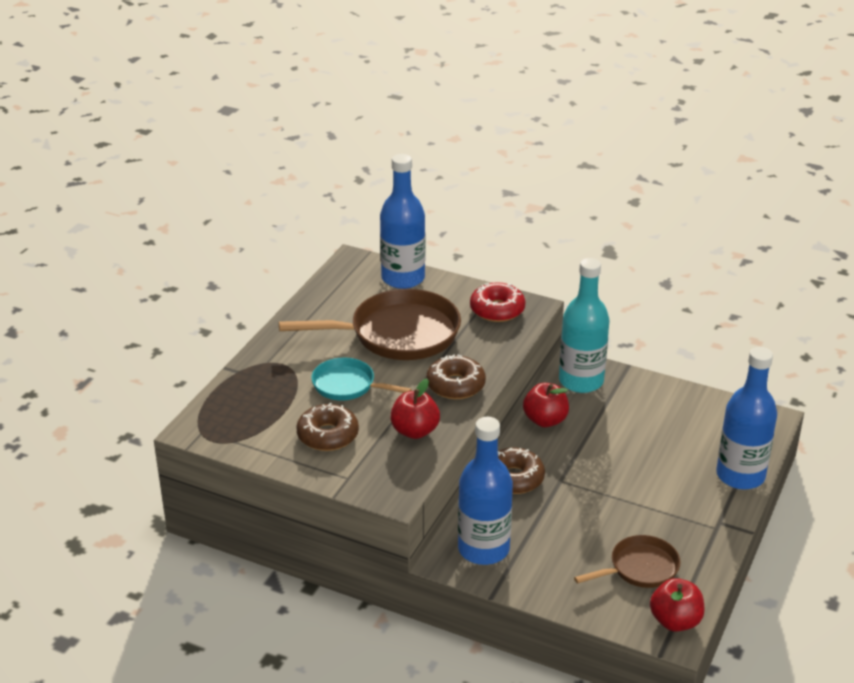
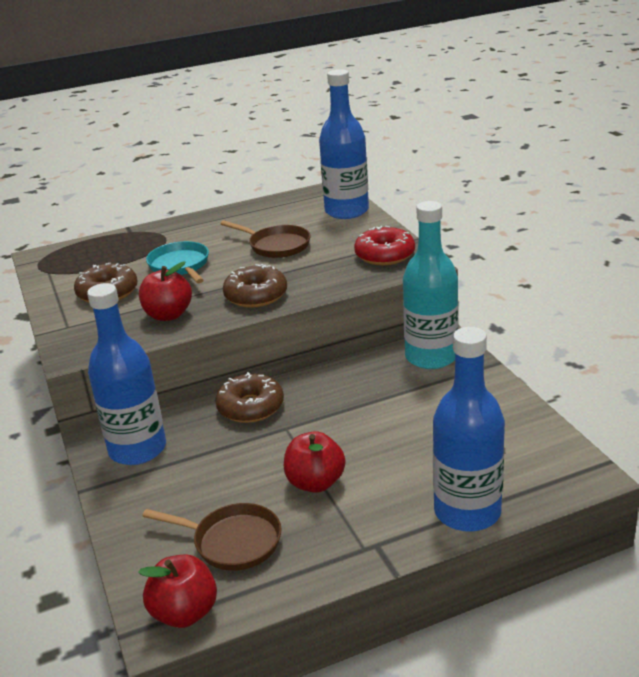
camera: 45 degrees right, 5 degrees down
(398, 334) = (276, 246): brown pan -> brown pan, size x0.55
(545, 420) = (349, 374): red apple -> red apple (315, 483)

